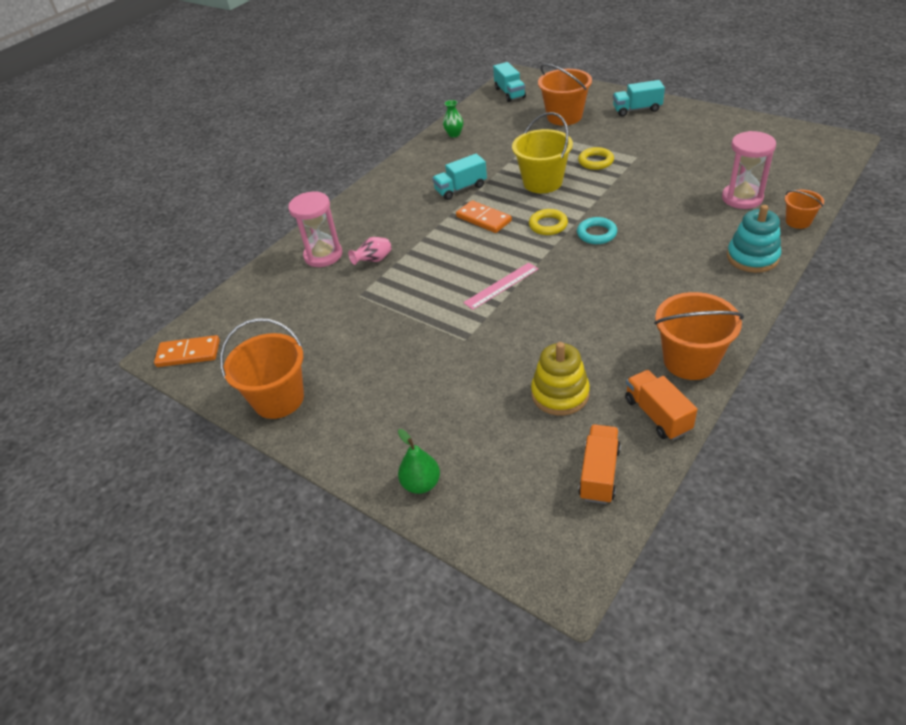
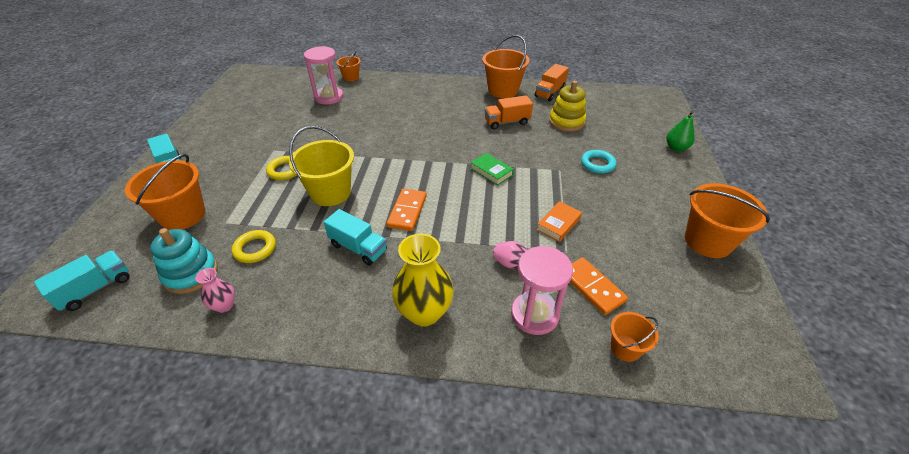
camera: 125 degrees left, 0 degrees up
(188, 353) = (752, 347): orange domino -> orange domino (592, 287)
(258, 287) = (625, 348): none -> orange bucket
(374, 207) = (424, 312): none -> yellow vase
(391, 304) = (558, 224): none -> orange book
(454, 134) = (224, 305): green vase -> pink vase
(501, 286) = (491, 172): pink ruler -> green book
(548, 225) = (399, 171): yellow ring -> yellow ring (255, 249)
(596, 234) = (400, 145): turquoise ring -> turquoise ring (597, 164)
(599, 473) = (602, 99): orange truck -> orange truck (507, 122)
(752, 257) = (397, 86): turquoise stacking toy -> turquoise stacking toy (191, 273)

